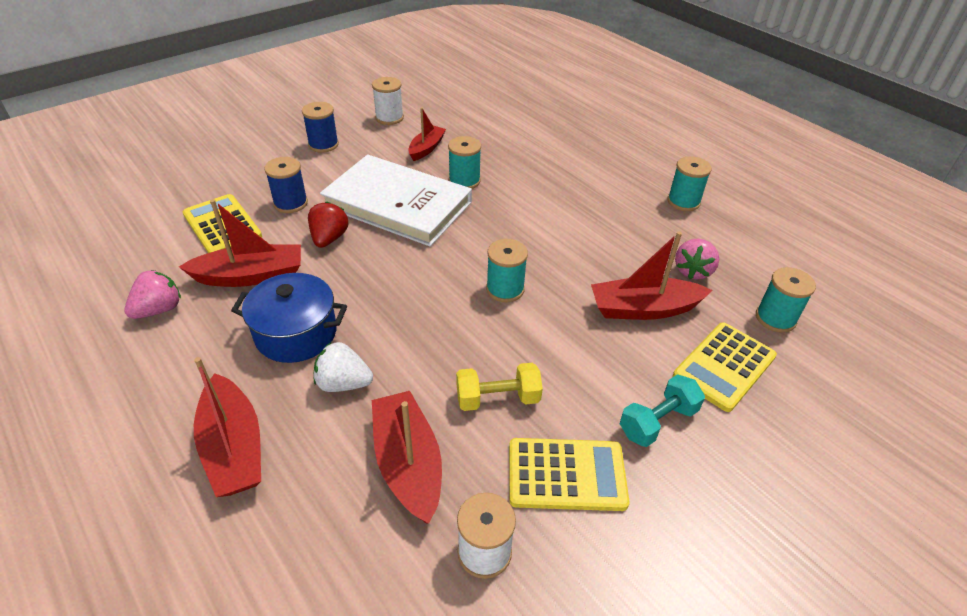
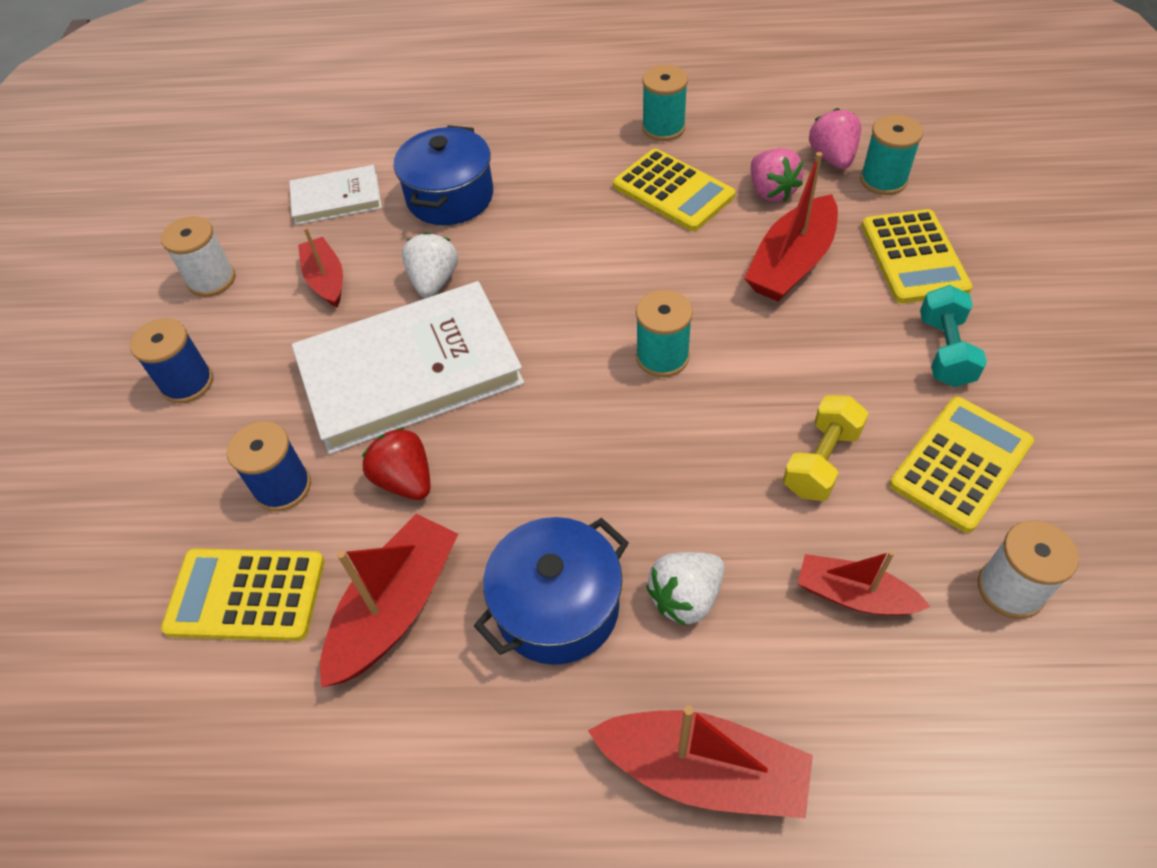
camera: 45 degrees left, 10 degrees up
(159, 309) = (361, 759): pink strawberry -> pink strawberry (832, 158)
(408, 464) = (854, 595): red boat -> red boat, size x0.64
(464, 181) = (434, 281): turquoise spool -> white strawberry
(481, 123) = (336, 199): none -> white book
(527, 156) = (450, 197): none -> blue pot
(638, 230) = (673, 191): none -> yellow calculator

